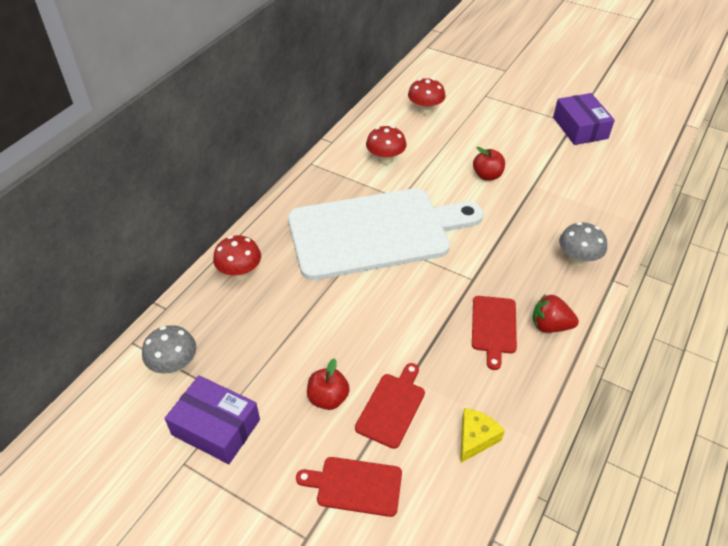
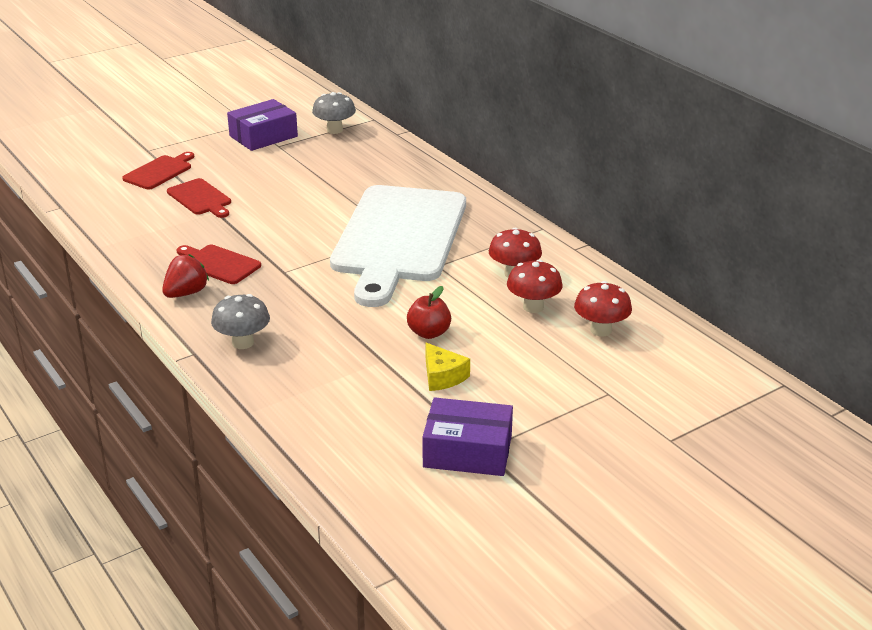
camera: 115 degrees right, 15 degrees down
(240, 273) = (408, 167): red mushroom -> red mushroom (533, 307)
(328, 398) = (238, 177): red apple -> none
(475, 438) = (133, 223): yellow cheese -> yellow cheese (442, 376)

